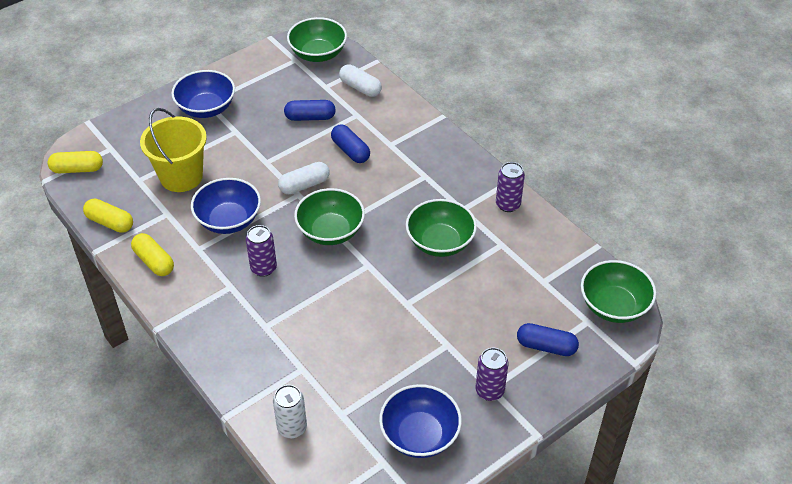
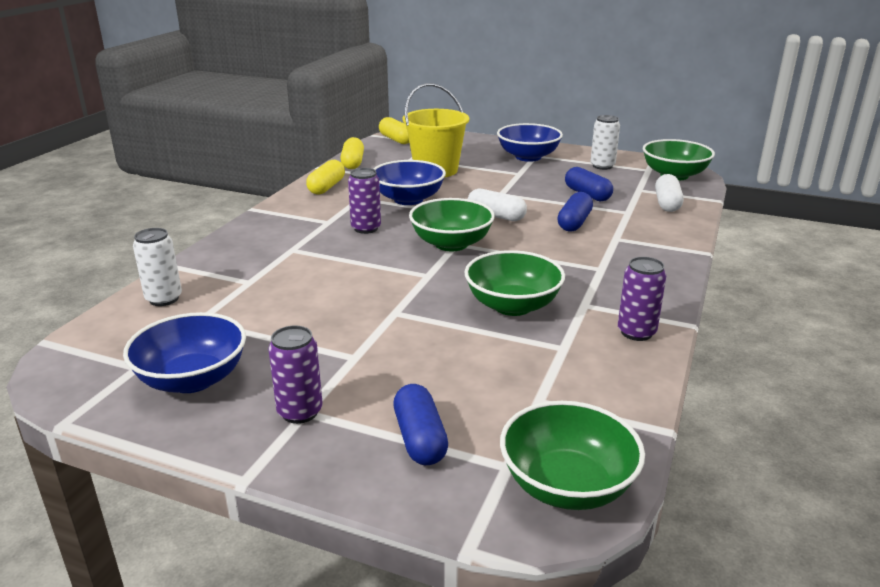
camera: 60 degrees right, 20 degrees down
(266, 79) = (602, 166): none -> white can

